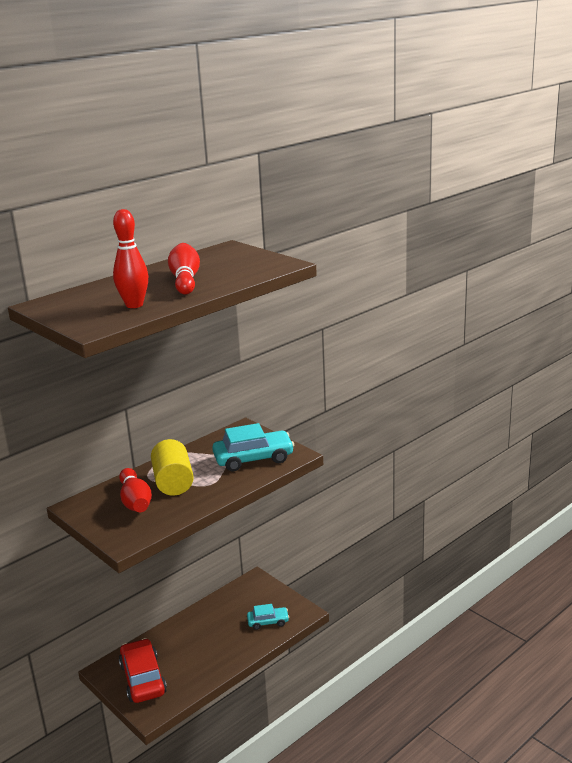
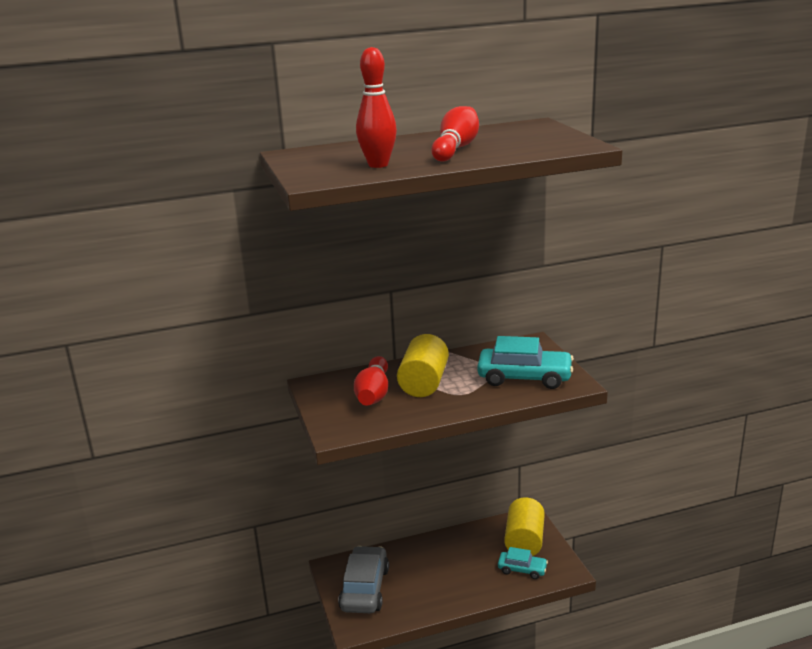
camera: 25 degrees right, 0 degrees up
(143, 679) = (364, 589): red car -> grey car
(259, 599) = (524, 541): none -> yellow cylinder

